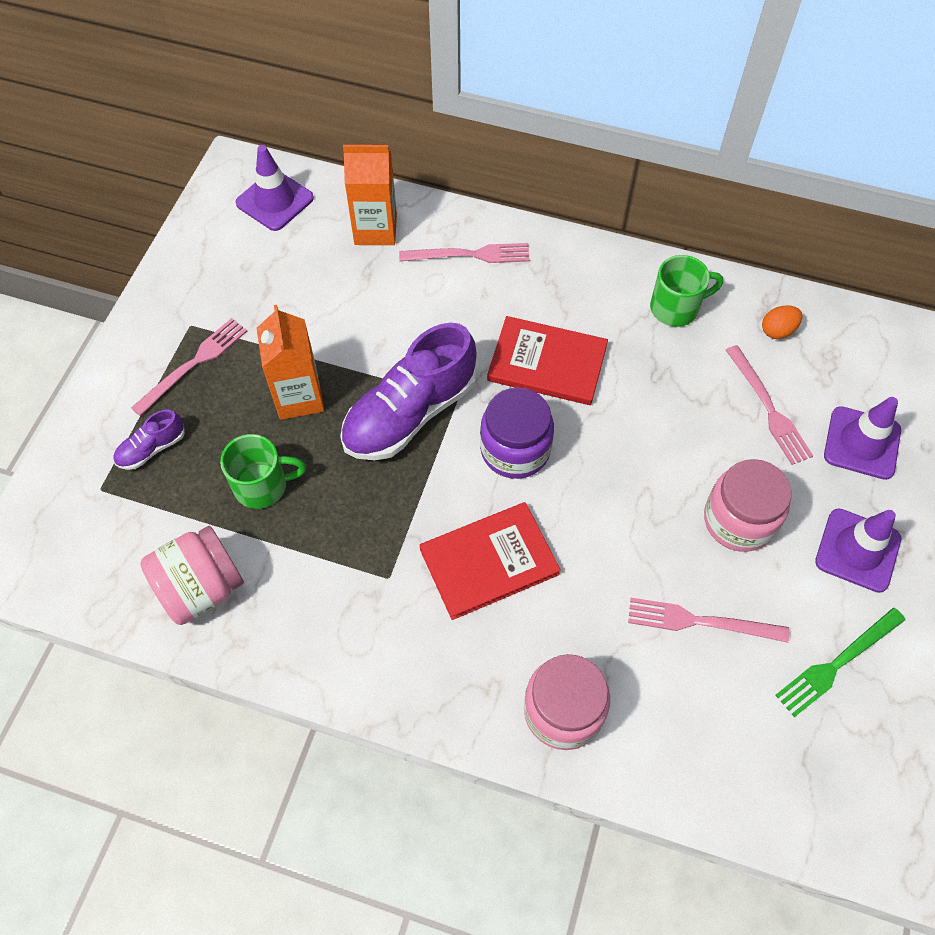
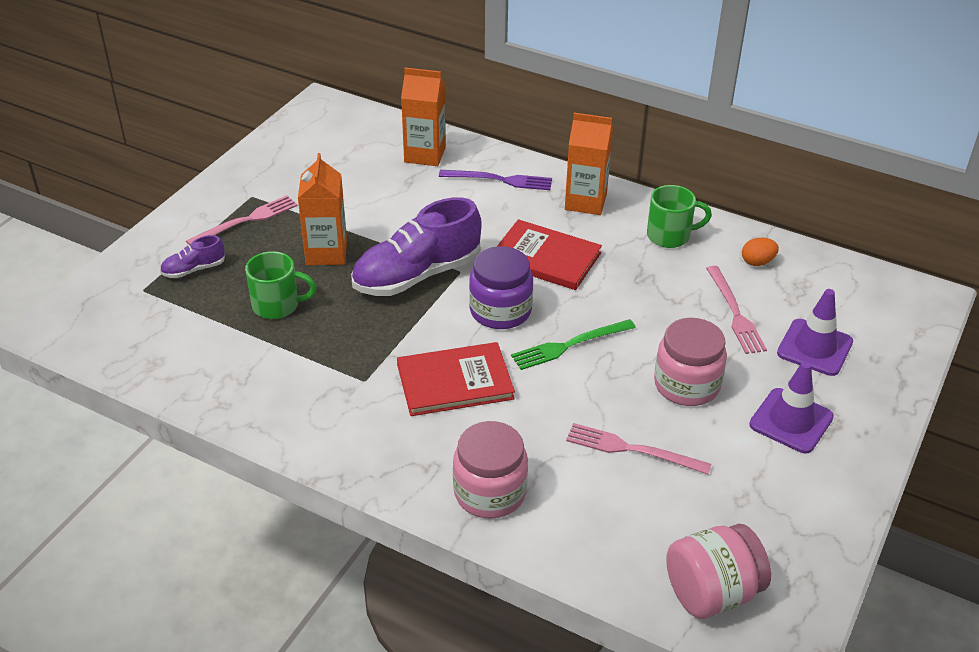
camera: 10 degrees right, 20 degrees down
(201, 588) = (204, 364): pink jar -> pink jar (712, 592)
(275, 201) = (347, 127): purple traffic cone -> none
(470, 255) = (500, 180): pink fork -> purple fork
(573, 272) = (585, 202): none -> orange carton
(837, 663) = (751, 497): green fork -> green fork (569, 345)

